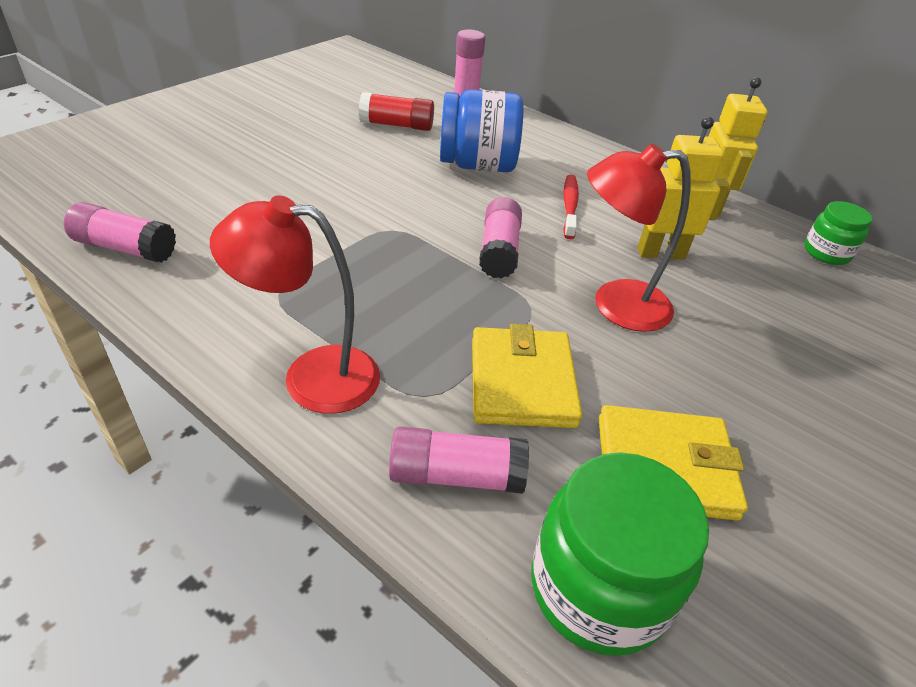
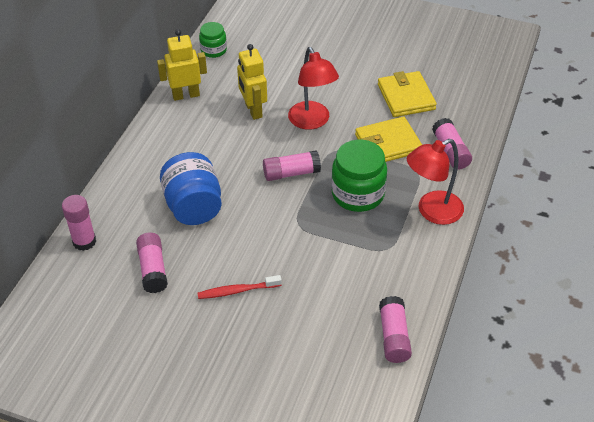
camera: 105 degrees left, 5 degrees up
(312, 376) = (432, 212): red lamp -> red lamp turned 75 degrees clockwise
(397, 125) = (153, 269): red glue stick -> pink glue stick
(570, 206) = (223, 153): red toothbrush -> red toothbrush (237, 291)
(598, 587) = (469, 108): green jar -> green jar (358, 194)

